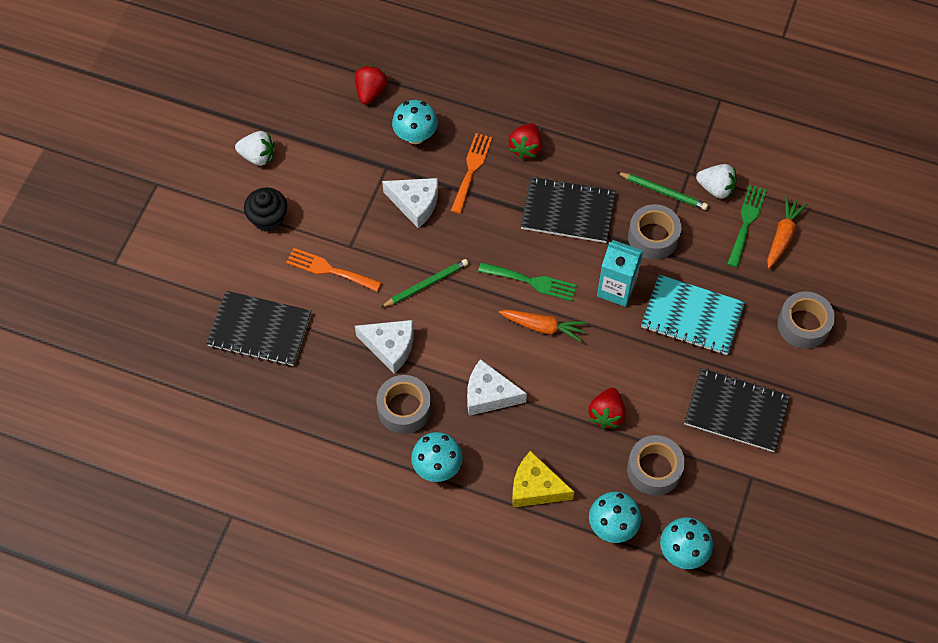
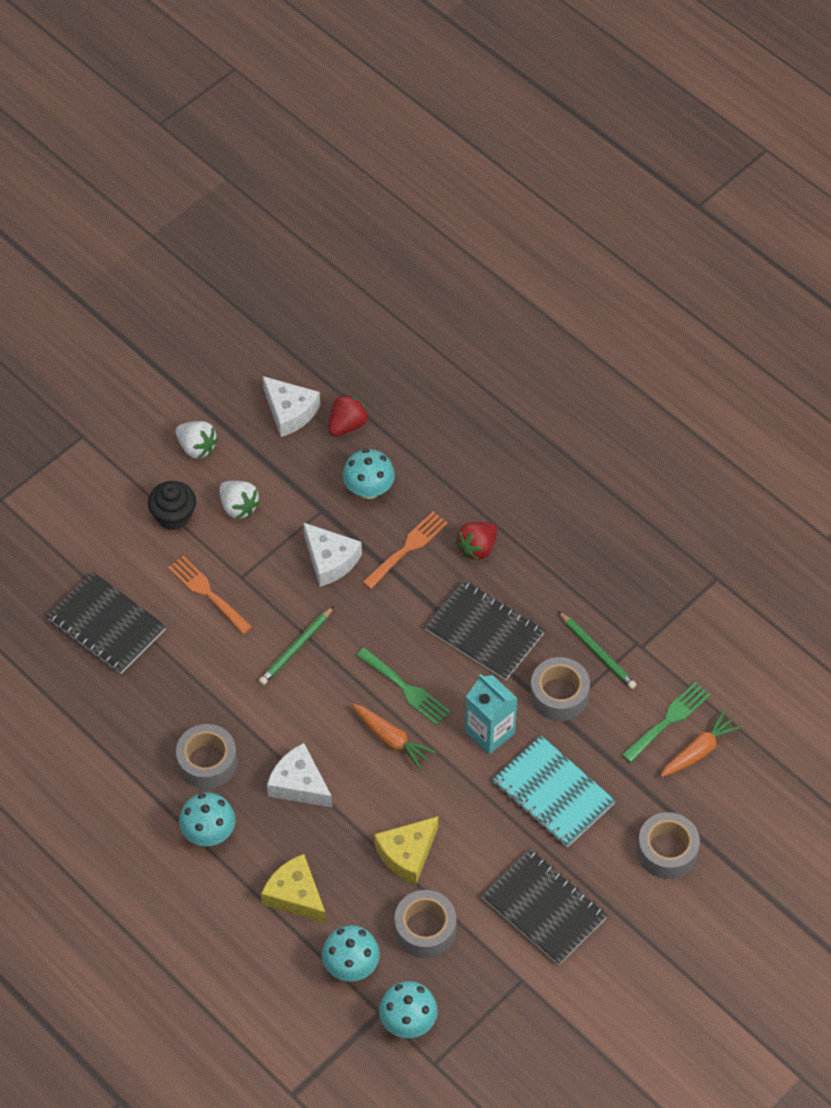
camera: 25 degrees right, 5 degrees down
(390, 347) = (226, 695): white cheese -> white cheese (290, 412)
(426, 285) = (296, 647): green pencil -> green pencil turned 135 degrees clockwise
(606, 414) = (407, 854): red strawberry -> yellow cheese
(716, 188) = (656, 671): white strawberry -> white strawberry (238, 507)

